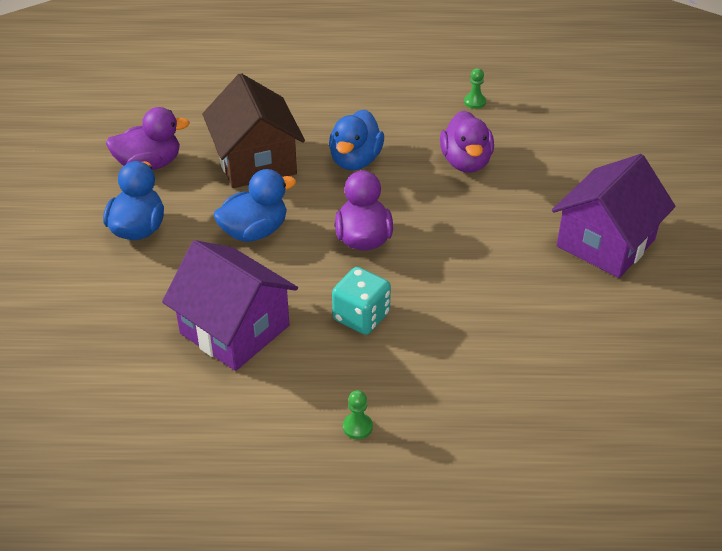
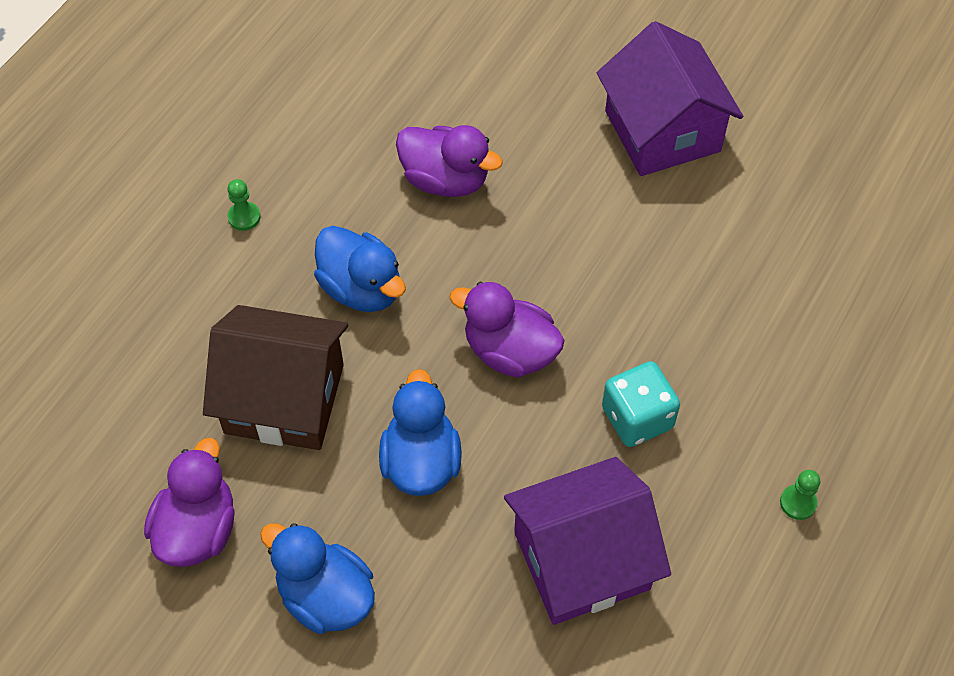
camera: 60 degrees left, 15 degrees up
(474, 102) = (341, 110): green pawn -> green pawn (244, 217)

